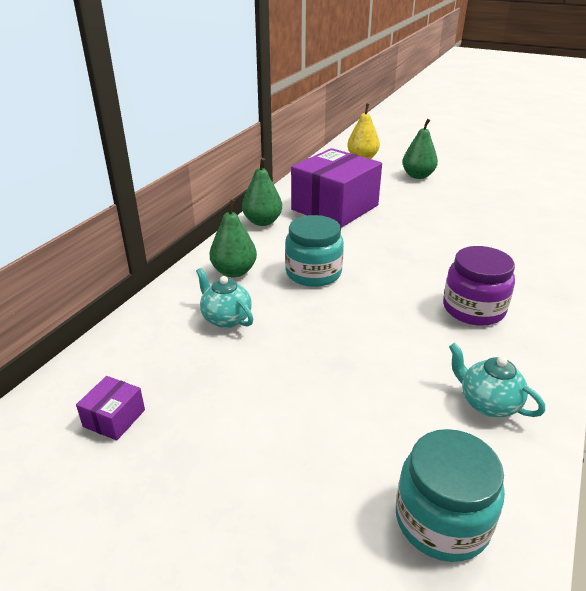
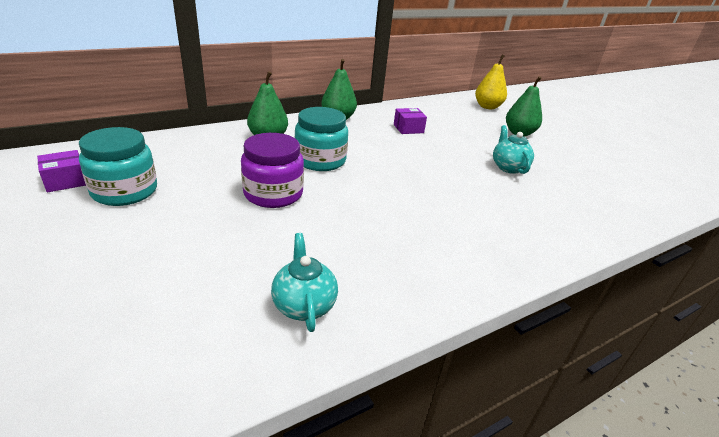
camera: 30 degrees right, 0 degrees up
(226, 319) = (216, 161): turquoise teapot -> turquoise teapot (508, 167)
(335, 207) = (408, 128): purple box -> purple box, size x0.40
(442, 520) = (130, 356): turquoise jar -> turquoise jar (125, 191)
(473, 309) = (409, 237): purple jar -> purple jar (273, 194)

